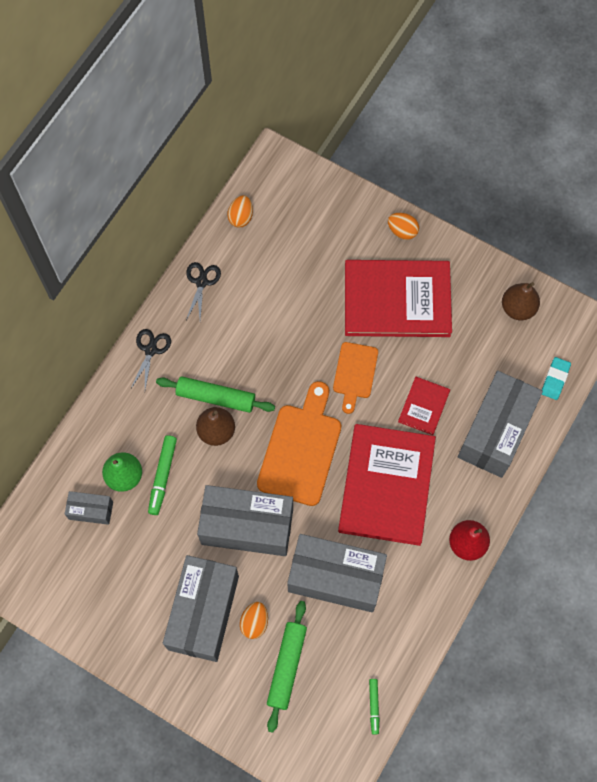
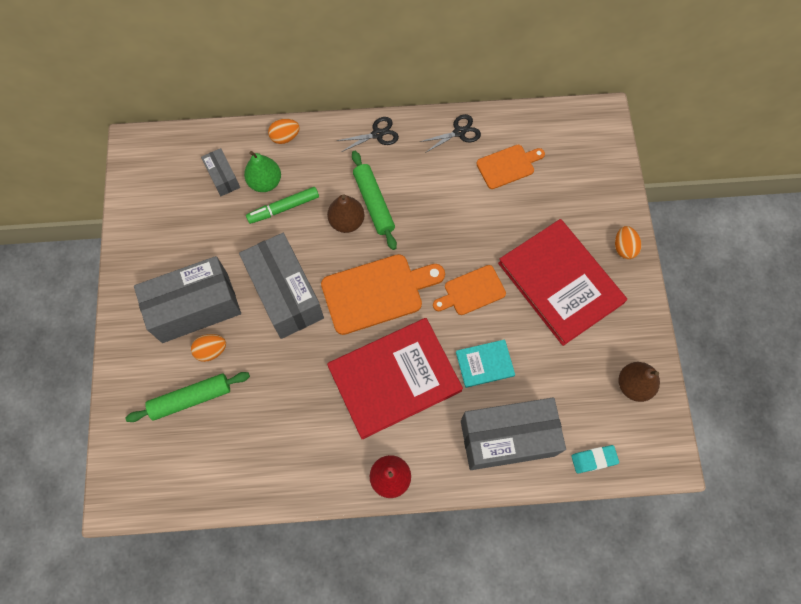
camera: 55 degrees right, 0 degrees up
(241, 217) = (534, 124): orange egg -> orange egg (285, 137)
(263, 266) = (508, 166): none -> orange cutting board
(335, 578) = (288, 389): grey box -> none
(374, 706) = (200, 490): green marker -> none
(423, 406) = (484, 364): red book -> turquoise book

